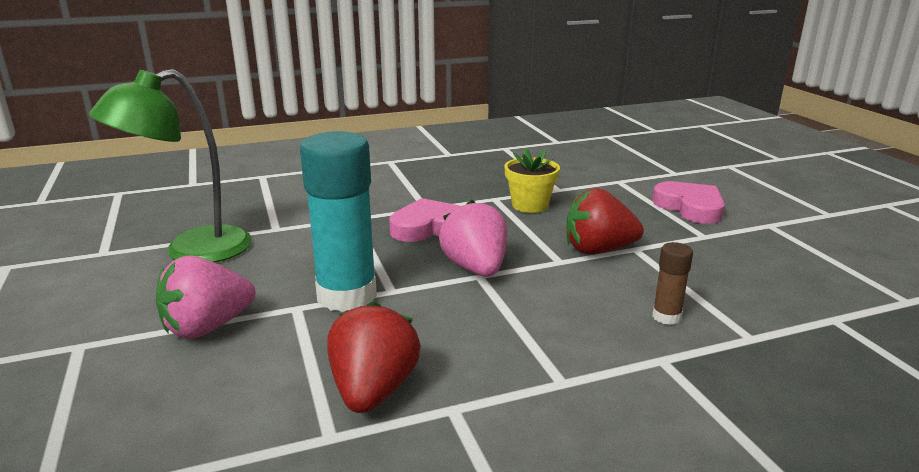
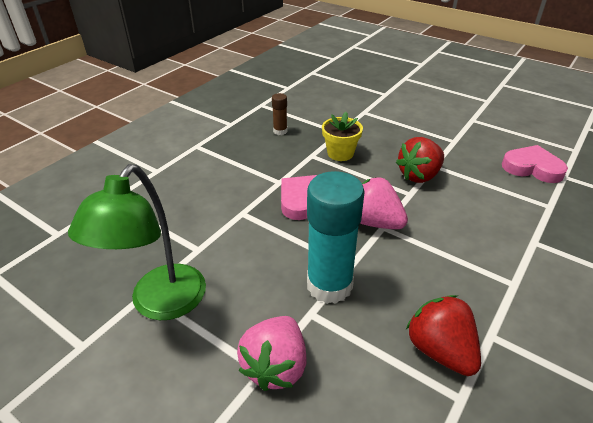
camera: 35 degrees left, 15 degrees up
(666, 317) = (504, 211): brown glue stick -> brown glue stick (280, 131)
(690, 207) = (424, 120): pink heart -> pink heart (532, 168)

